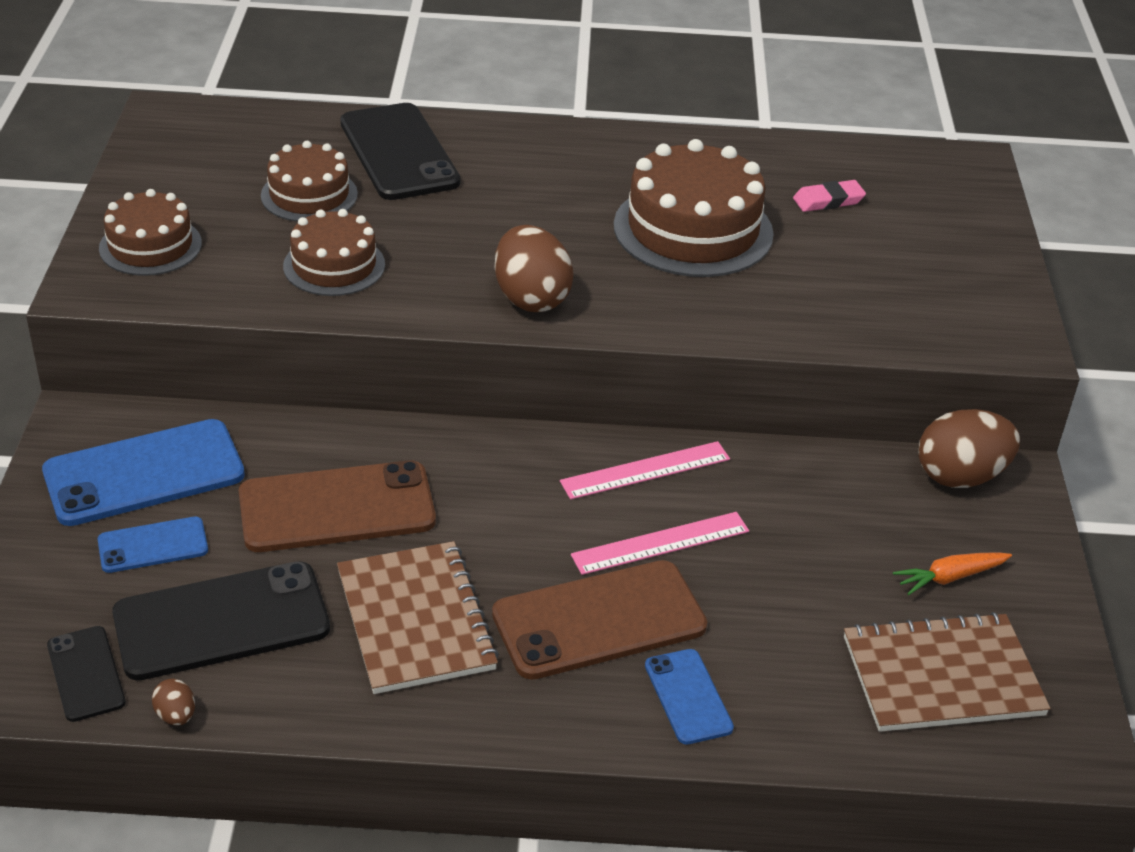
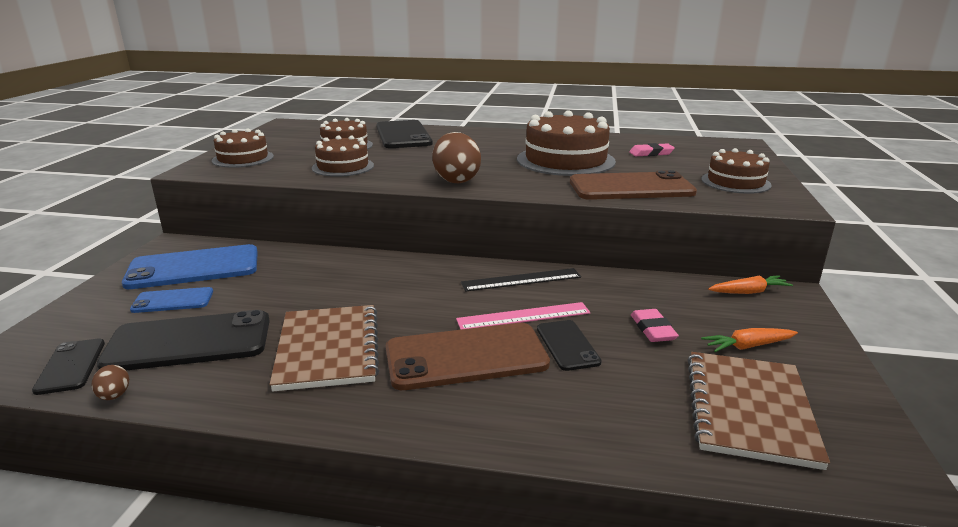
camera: 10 degrees right, 15 degrees down
(337, 507) = (305, 288): brown phone -> brown phone (631, 187)
(645, 470) = (521, 280): pink ruler -> black ruler
(688, 697) = (526, 410): blue phone -> none
(725, 591) = (567, 345): none -> black phone
(832, 556) = (653, 329): none -> pink eraser
(942, 676) = (749, 409): brown notebook -> brown notebook turned 75 degrees counterclockwise
(954, 284) = (735, 182): none -> brown cake
(960, 476) = (748, 292): brown egg -> orange carrot

